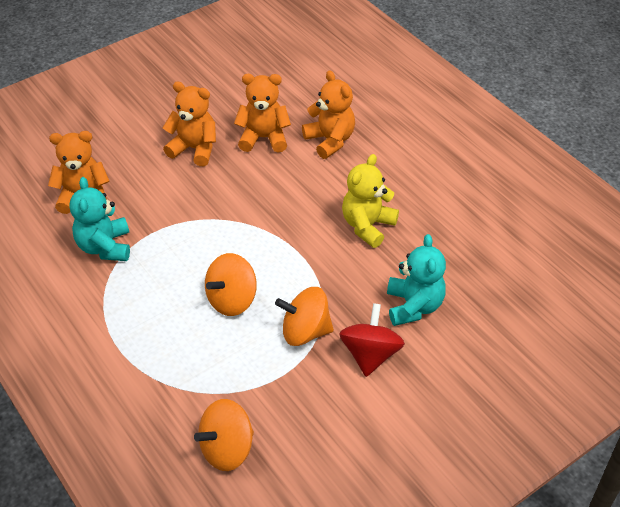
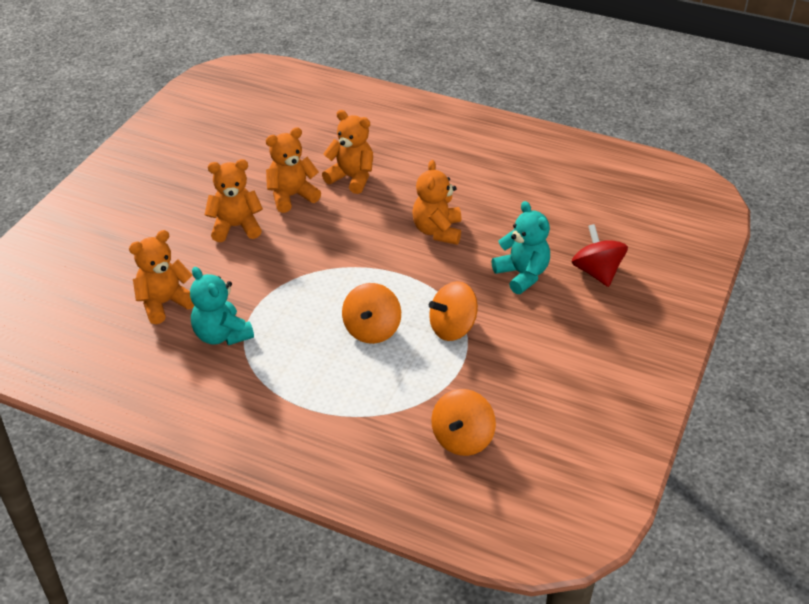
camera: 30 degrees left, 5 degrees down
(367, 226) = (437, 231): yellow teddy bear -> orange teddy bear
(370, 354) = (517, 323): red spinning top -> red spinning top (597, 272)

